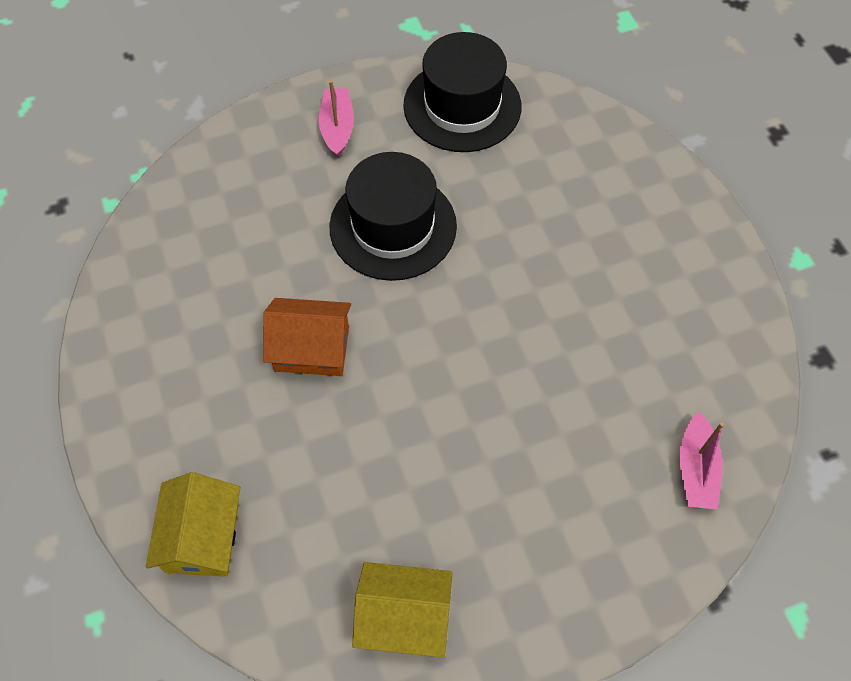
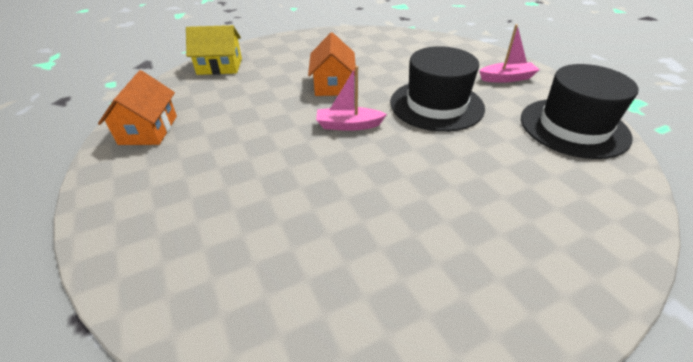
camera: 85 degrees right, 20 degrees down
(404, 617) = (148, 130): yellow house -> orange house
(696, 469) = (219, 299): pink boat -> pink boat (348, 125)

